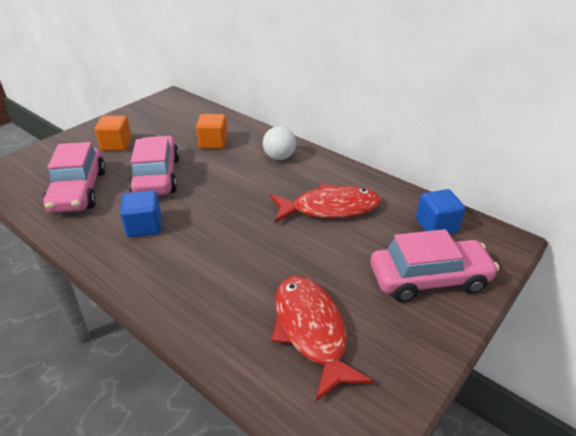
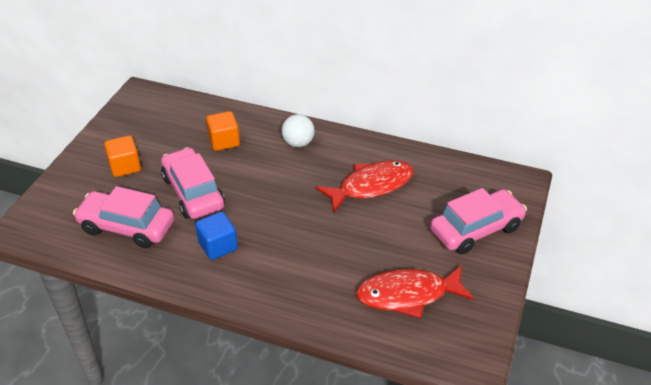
camera: 20 degrees left, 5 degrees up
(79, 191) = (127, 227): pink car -> pink car turned 135 degrees clockwise
(311, 331) = (408, 295): red fish -> red fish turned 60 degrees counterclockwise
(436, 226) = (464, 180): blue cube -> none

